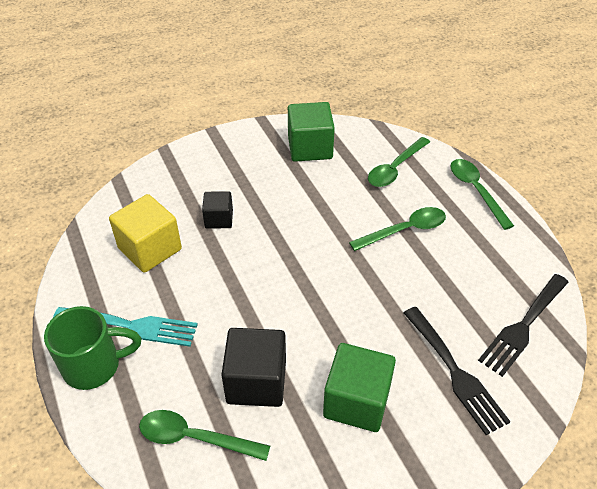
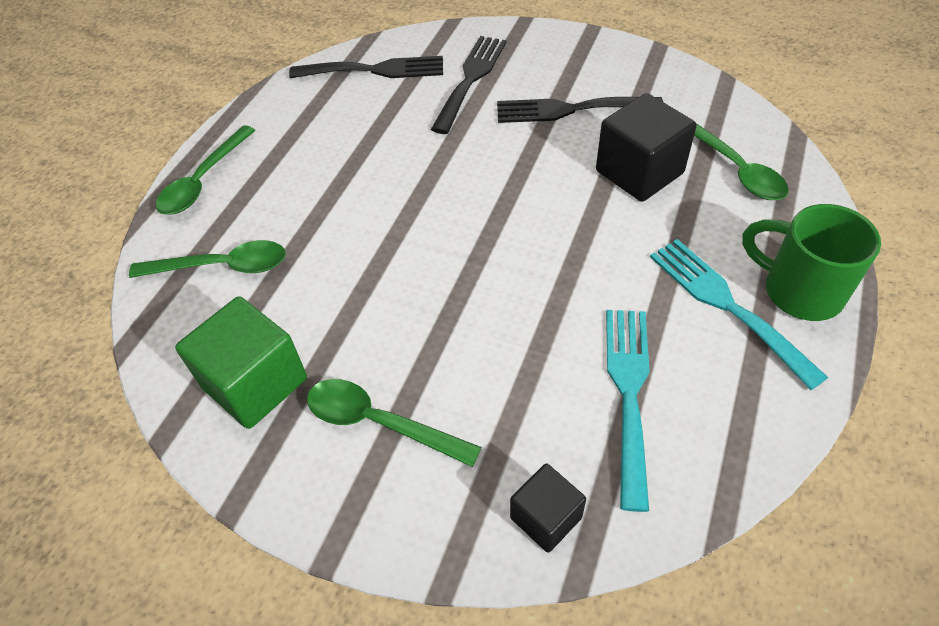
camera: 130 degrees left, 5 degrees up
(150, 249) = (628, 392): yellow cube -> turquoise fork
(219, 219) = (500, 366): black cube -> black cube (546, 517)
(357, 401) = (570, 109): green cube -> black fork
(404, 230) = (331, 196): green spoon -> green spoon (380, 422)

